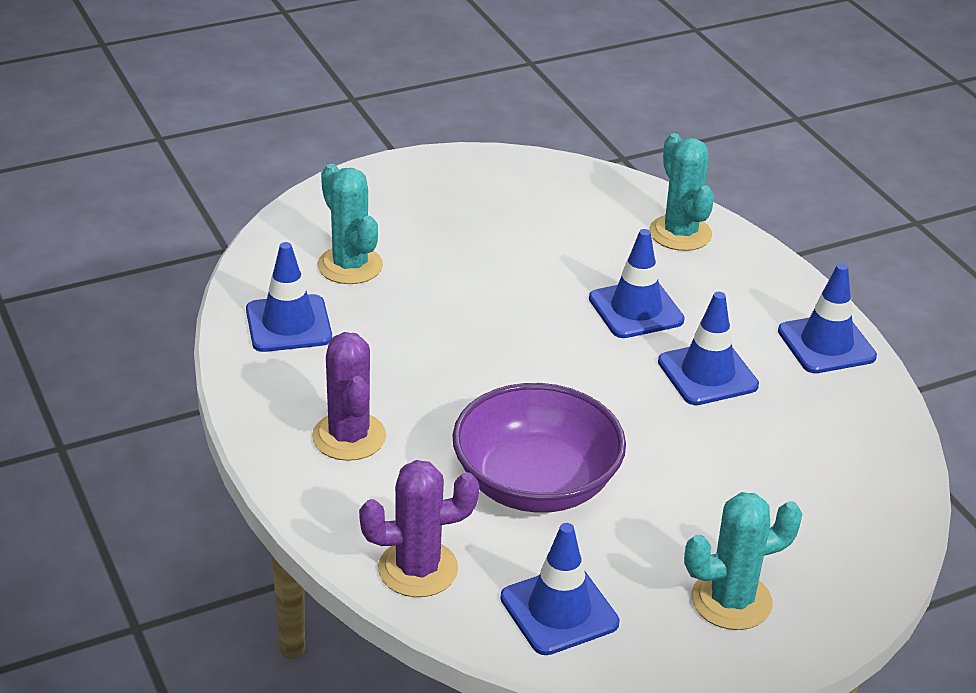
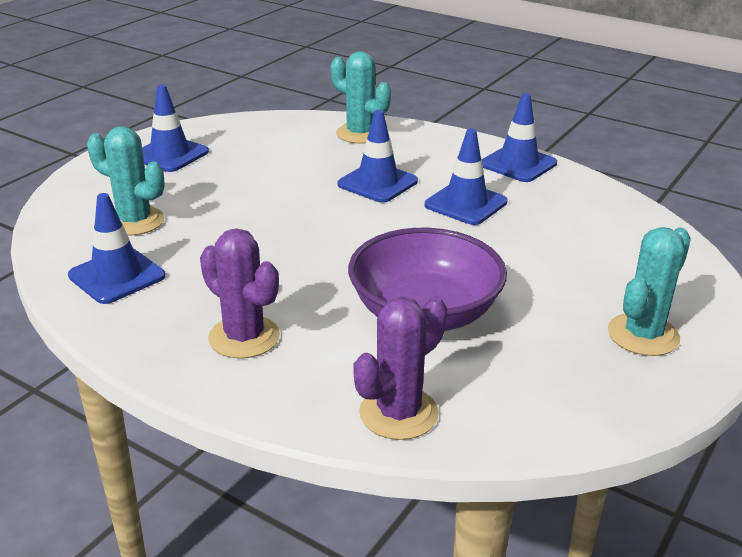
camera: 30 degrees left, 5 degrees down
(559, 610) = (538, 395): blue traffic cone -> blue traffic cone (170, 154)

